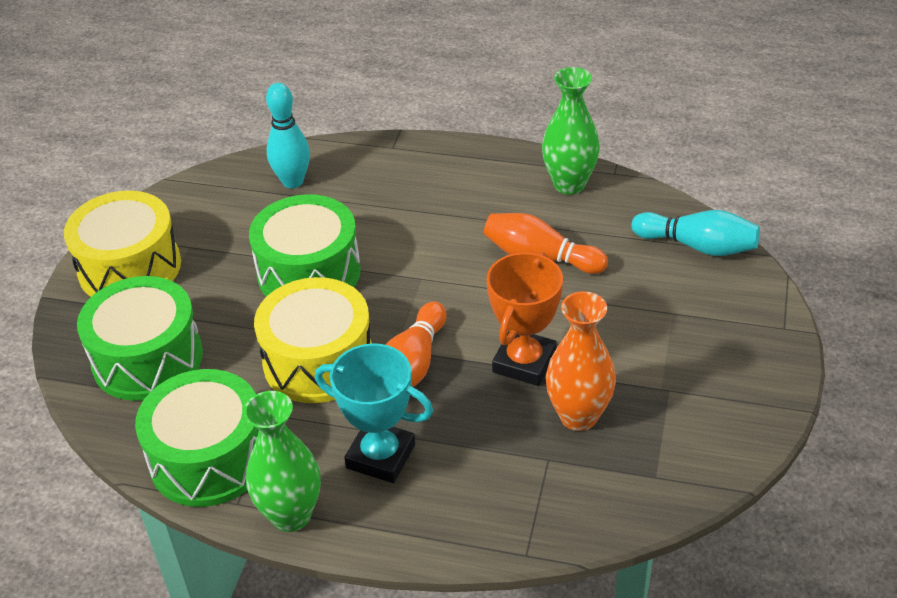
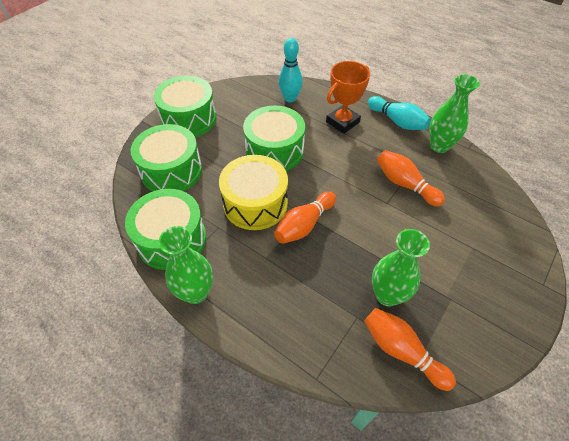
camera: 20 degrees right, 10 degrees up
(130, 267) = (189, 119): yellow drum -> green drum
(381, 456) = (261, 275): turquoise trophy -> none
(524, 362) = (369, 247): orange trophy -> orange trophy (342, 122)
(578, 416) = (387, 295): orange vase -> green vase
(627, 478) = (401, 351): none -> orange bowling pin
(698, 246) = (504, 209): turquoise bowling pin -> turquoise bowling pin (397, 121)

